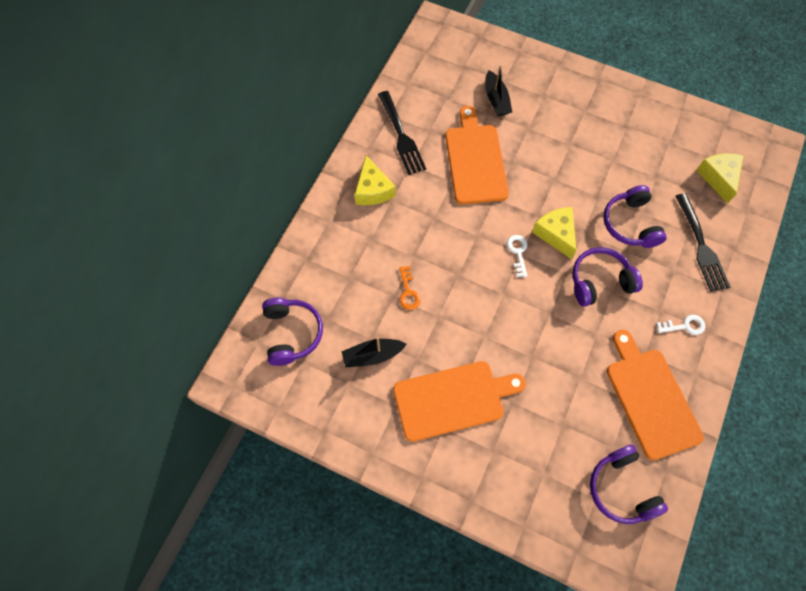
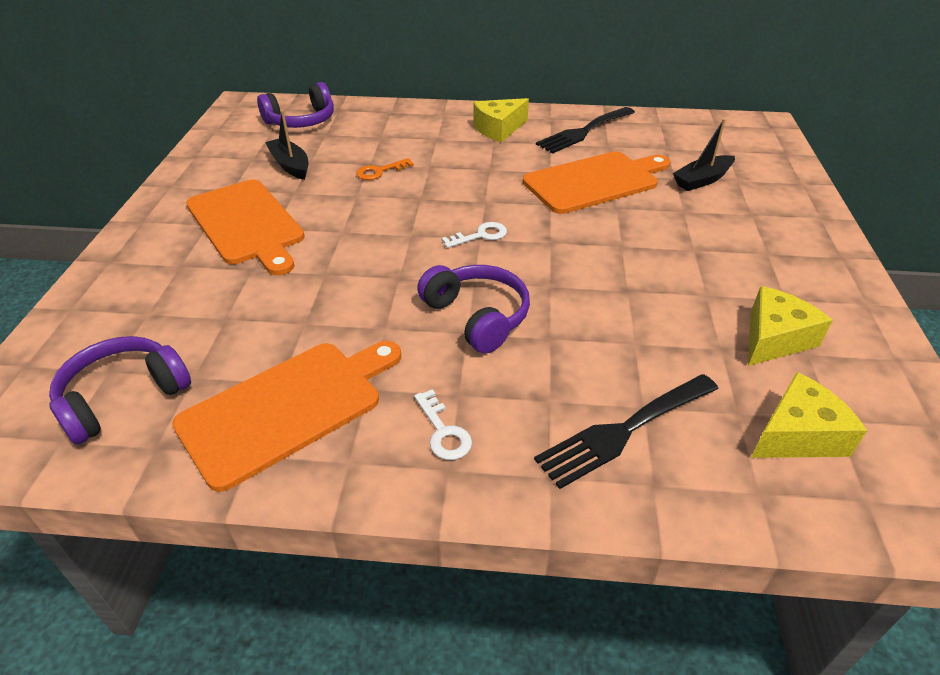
camera: 70 degrees right, 25 degrees down
(556, 234) = (531, 262): yellow cheese -> yellow cheese (774, 338)
(630, 224) = (603, 332): purple headphones -> none

